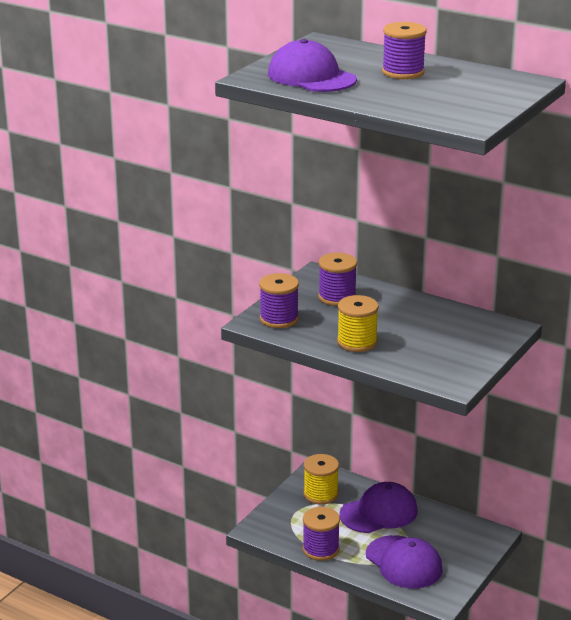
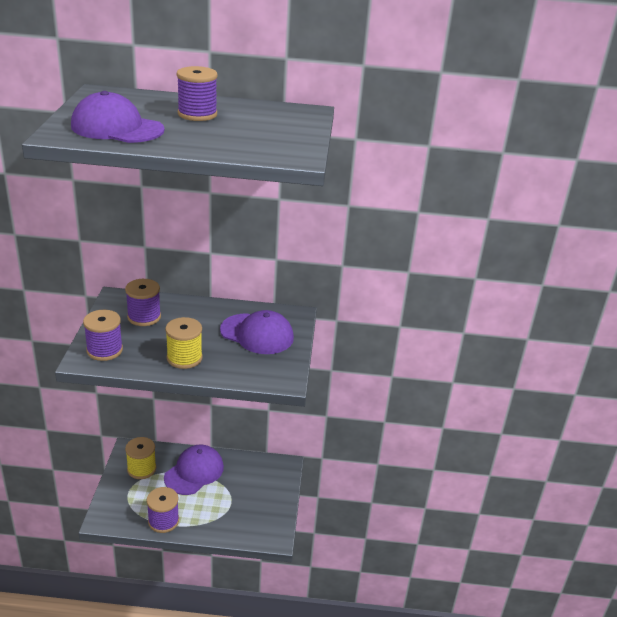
camera: 30 degrees left, 5 degrees up
(404, 562) = (233, 512): purple cap -> purple cap (257, 334)

